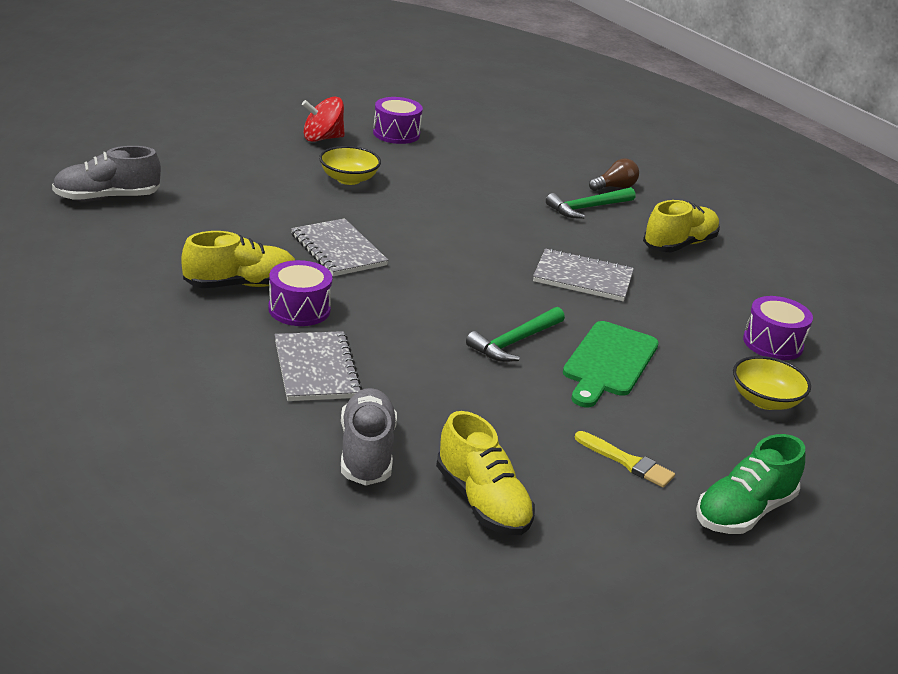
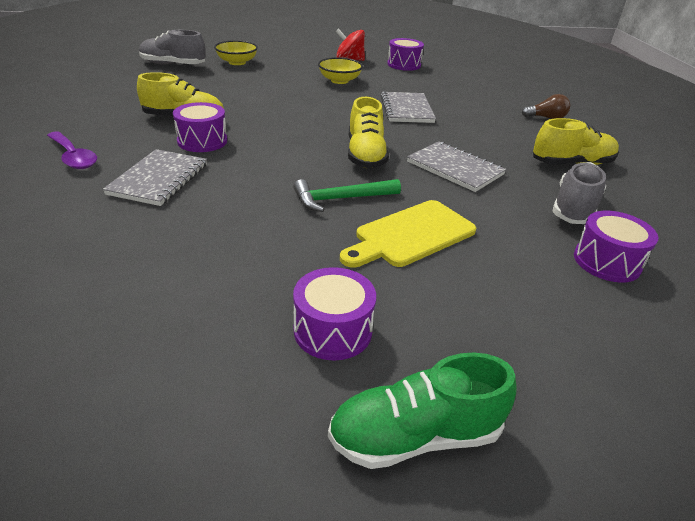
camera: 30 degrees right, 5 degrees up
(186, 367) = (73, 157): none -> purple spoon
(338, 250) = (279, 114): grey notebook -> grey notebook (407, 109)
(366, 452) = (107, 248): grey shoe -> grey shoe (574, 208)
(482, 502) = (144, 322): yellow shoe -> yellow shoe (365, 155)
(587, 208) = (508, 126): green hammer -> none
(608, 362) = (411, 235): green cutting board -> yellow cutting board
(627, 462) = (333, 330): yellow brush -> purple drum
(765, 400) = (552, 314): yellow bowl -> yellow bowl (237, 62)

